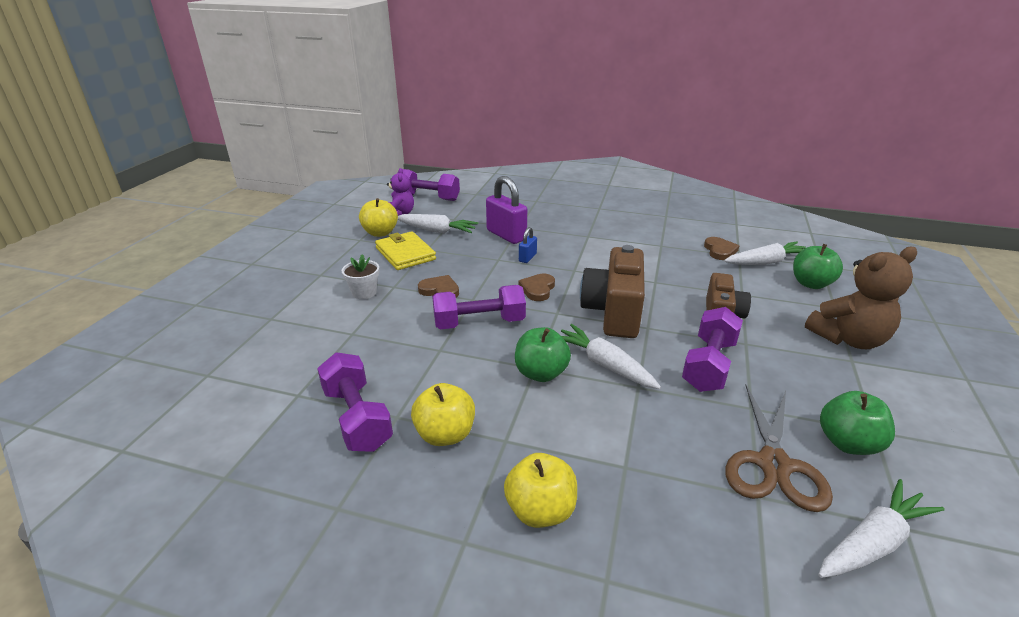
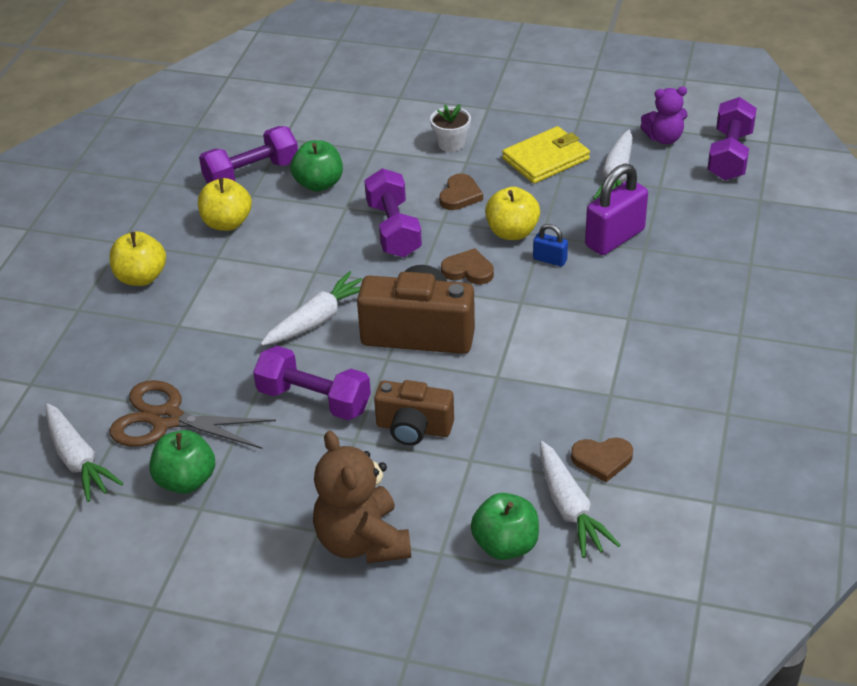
camera: 90 degrees right, 10 degrees up
(380, 233) = (600, 131): yellow apple -> yellow apple (512, 232)
(541, 373) = (305, 275): green apple -> green apple (319, 184)

